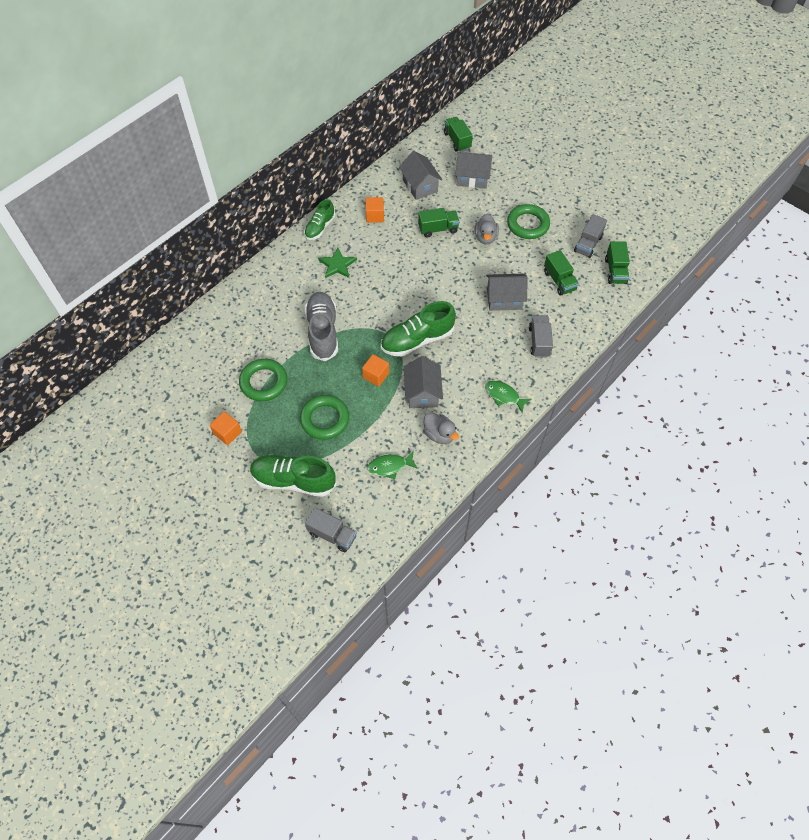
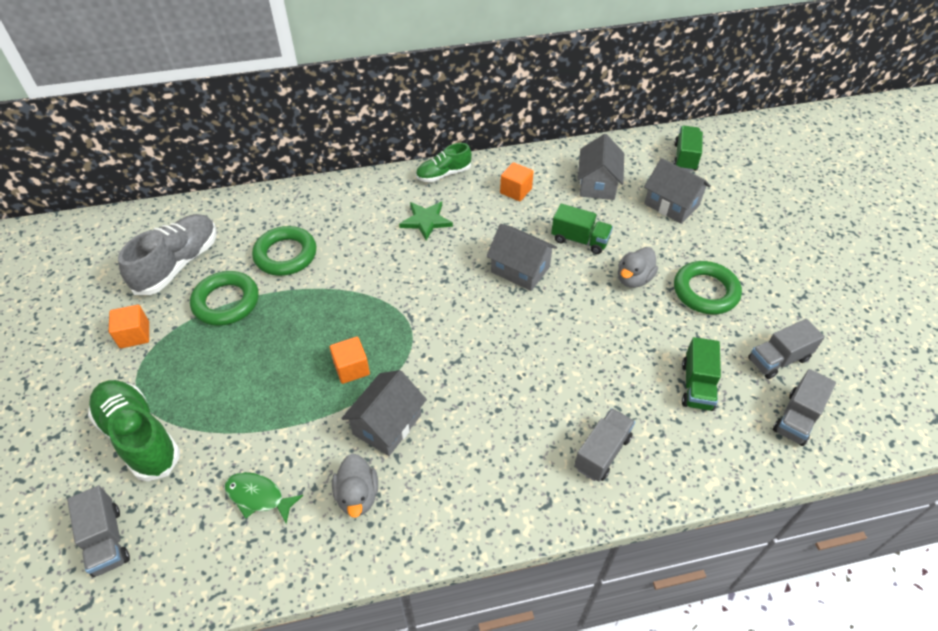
camera: 35 degrees right, 10 degrees down
(323, 332) = (341, 283): grey shoe -> grey shoe (178, 264)
(325, 419) = (245, 385): green ring -> green ring (285, 255)
(417, 340) = (440, 354): green shoe -> none
(504, 299) = (597, 367): grey house -> grey house (520, 269)
(504, 396) = (489, 498): green fish -> none
(615, 271) = (797, 418): green truck -> grey truck

